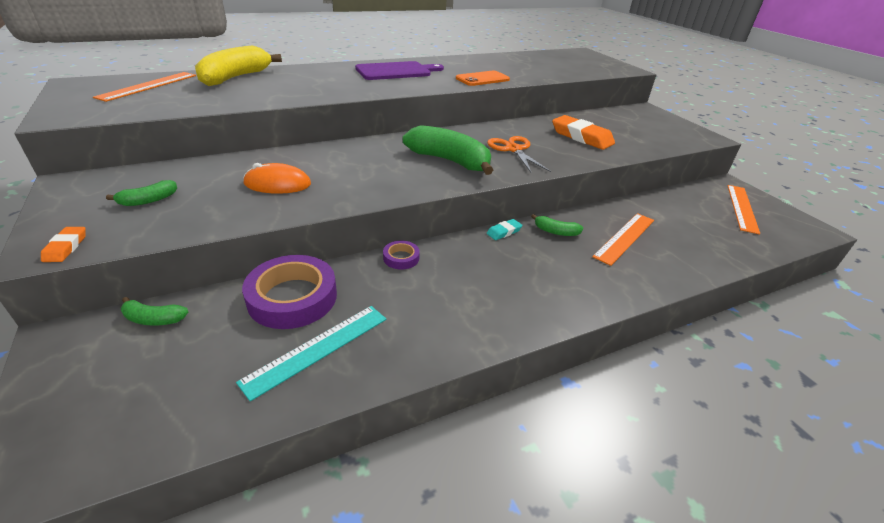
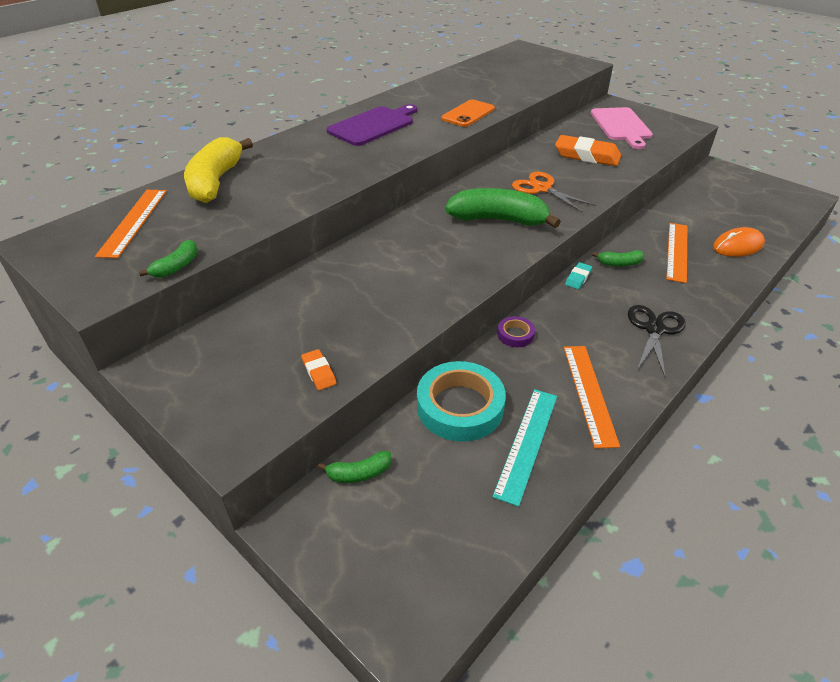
camera: 20 degrees left, 5 degrees up
(66, 247) = (249, 435): orange eraser -> orange eraser (319, 372)
(148, 200) = (264, 358): green banana -> green banana (177, 266)
(277, 184) = (368, 297): orange mouse -> orange mouse (737, 246)
(292, 297) = (460, 406): purple tape -> turquoise tape
(540, 294) = (654, 329): none -> black scissors
(637, 124) = (621, 126): none -> pink cutting board
(742, 208) = (743, 191): orange ruler -> orange ruler (589, 393)

